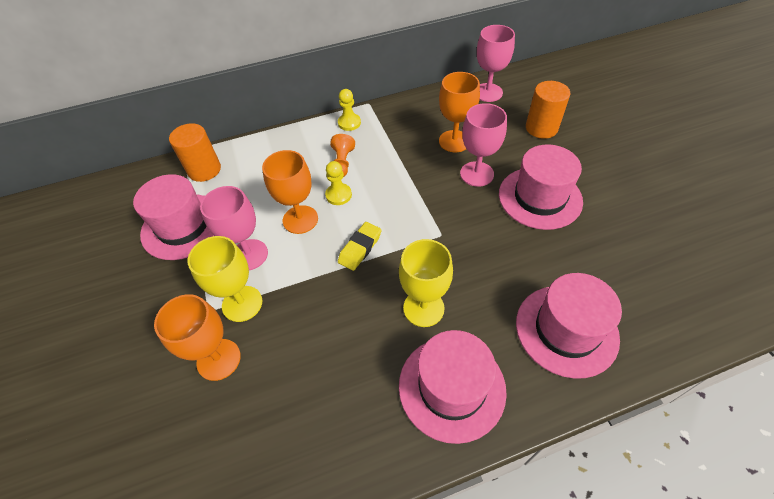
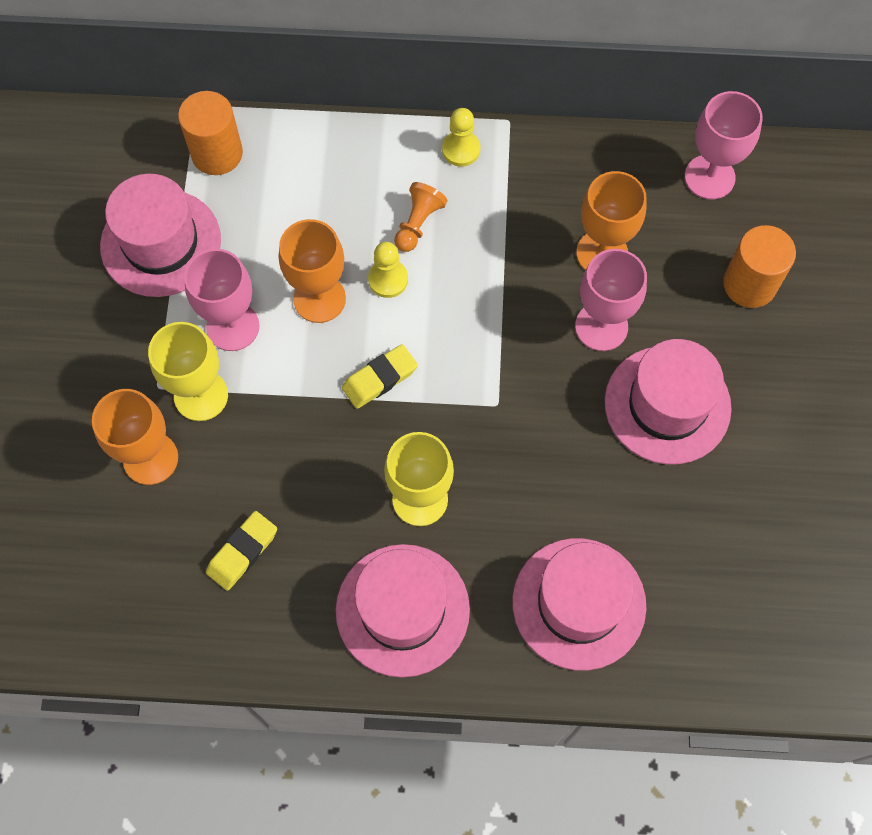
camera: 20 degrees right, 15 degrees up
(314, 397) = (242, 552): none -> yellow eraser

